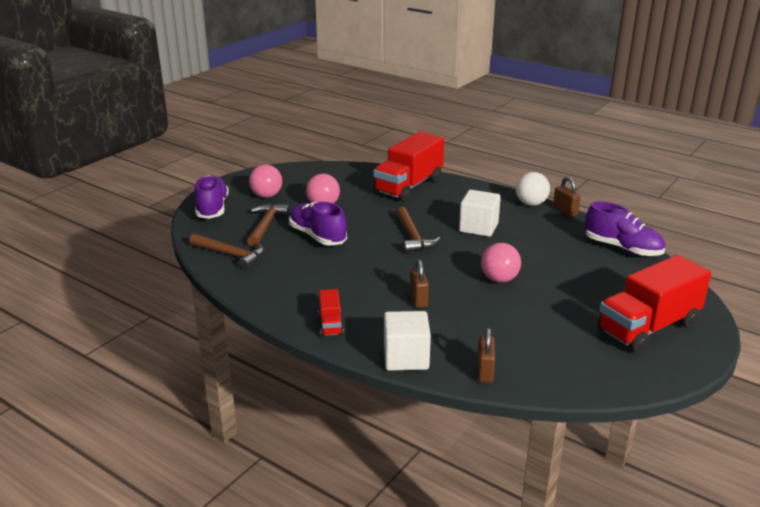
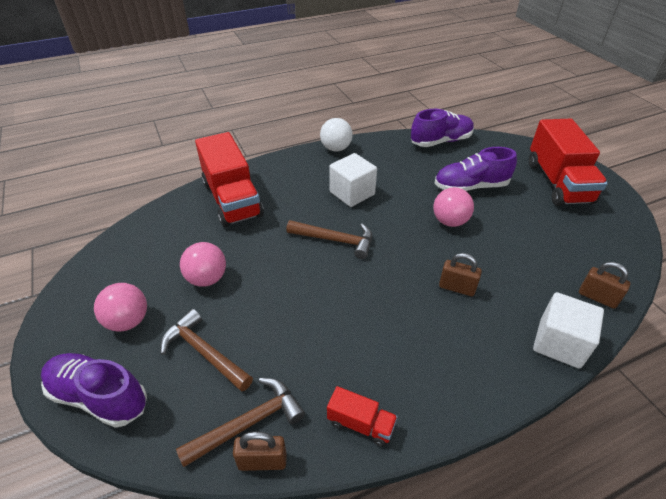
camera: 60 degrees left, 15 degrees up
(317, 236) = (274, 313): purple shoe -> purple shoe (470, 187)
(330, 324) = (473, 381): red truck -> red truck (361, 424)
(565, 211) = (363, 139): brown padlock -> brown padlock (262, 461)

